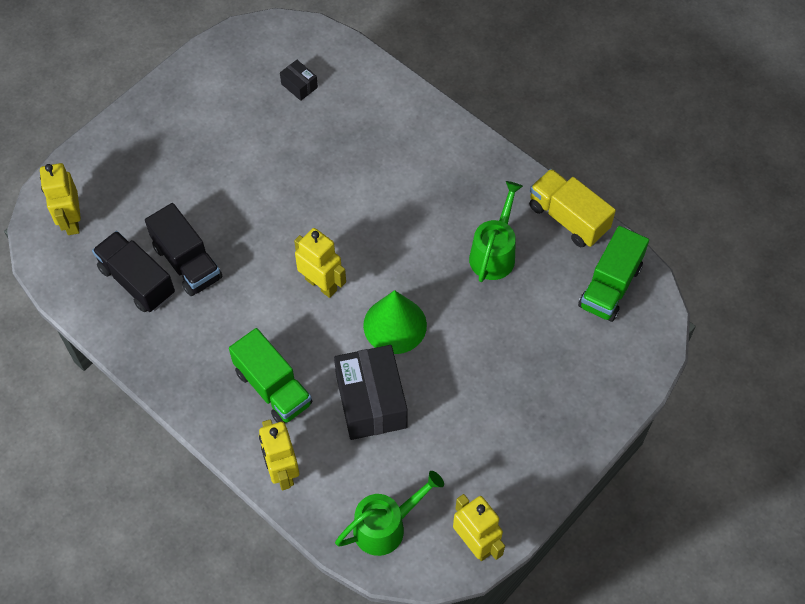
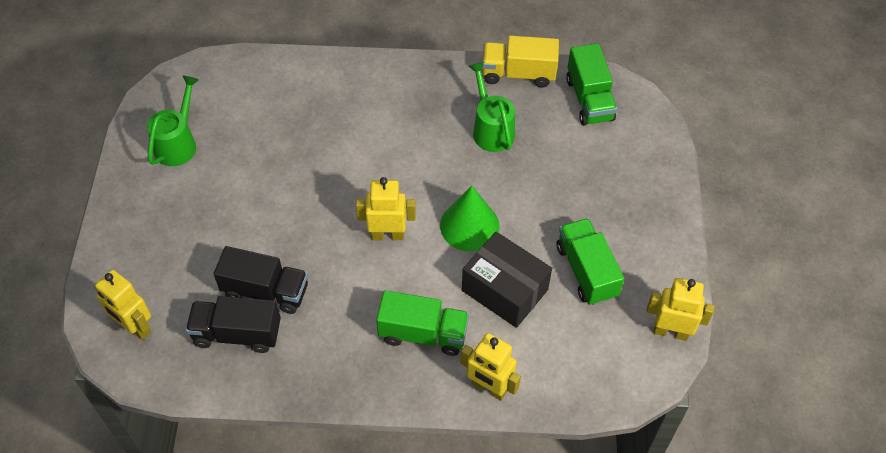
camera: 40 degrees left, 5 degrees down
(299, 85) = (232, 107): black box -> none
(386, 526) = (600, 367): green watering can -> green watering can (178, 143)
(454, 437) = (586, 271): none -> green truck

